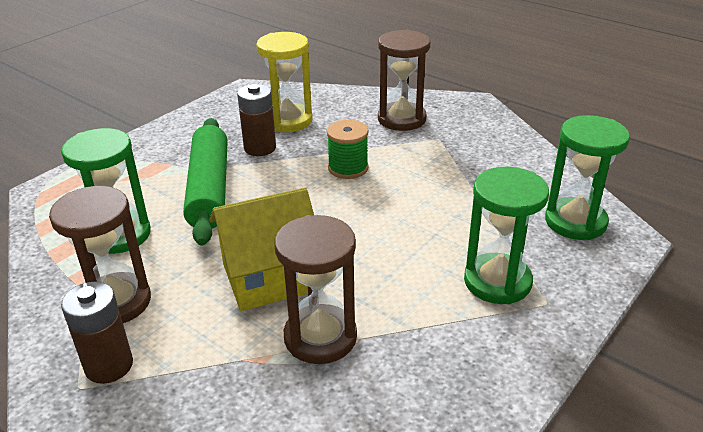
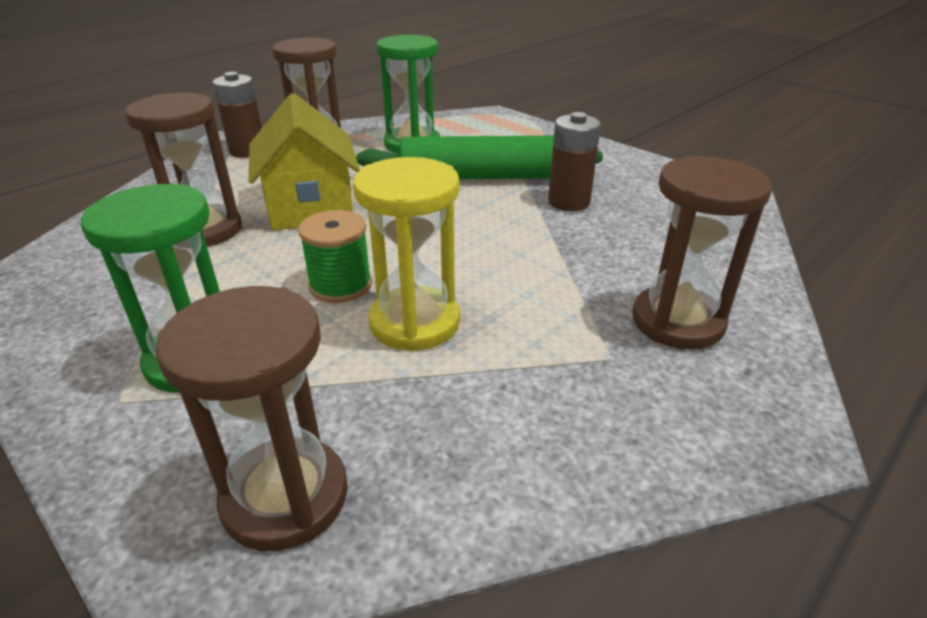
camera: 95 degrees right, 0 degrees up
(288, 120) = (647, 221): yellow hourglass -> yellow hourglass (414, 322)
(348, 168) = (514, 260): green spool -> green spool (340, 285)
(575, 222) = (285, 496): green hourglass -> brown hourglass

